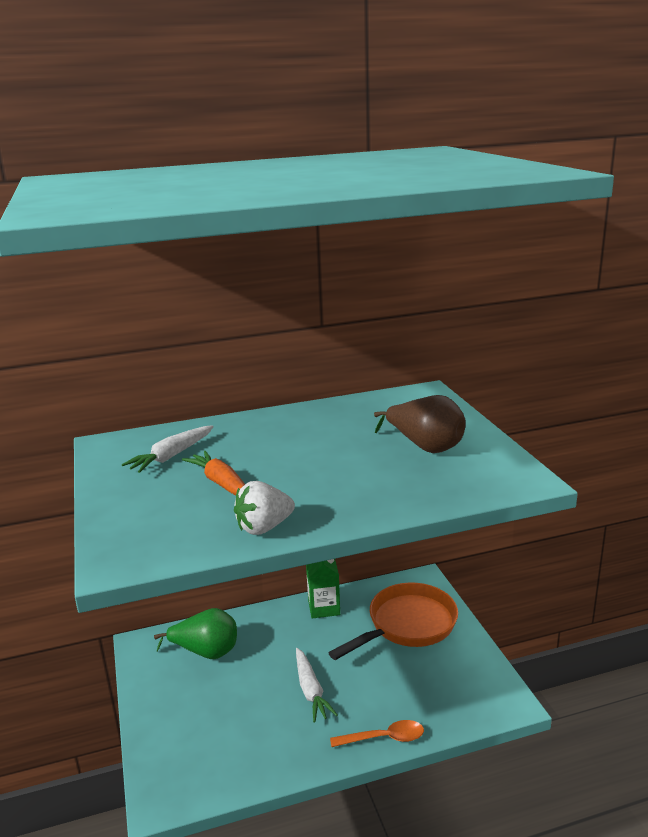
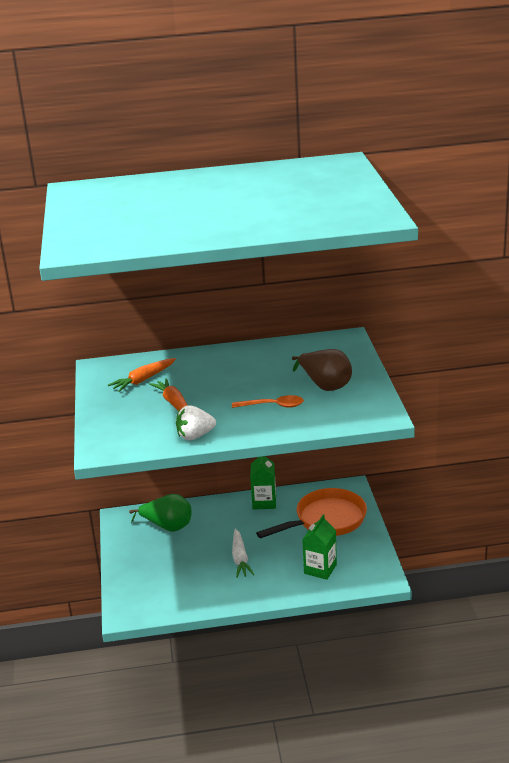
camera: 10 degrees right, 5 degrees up
(171, 456) = (143, 380): white carrot -> orange carrot
(383, 738) = (284, 592): orange spoon -> orange spoon (273, 406)
(421, 696) = (320, 569): none -> green carton

